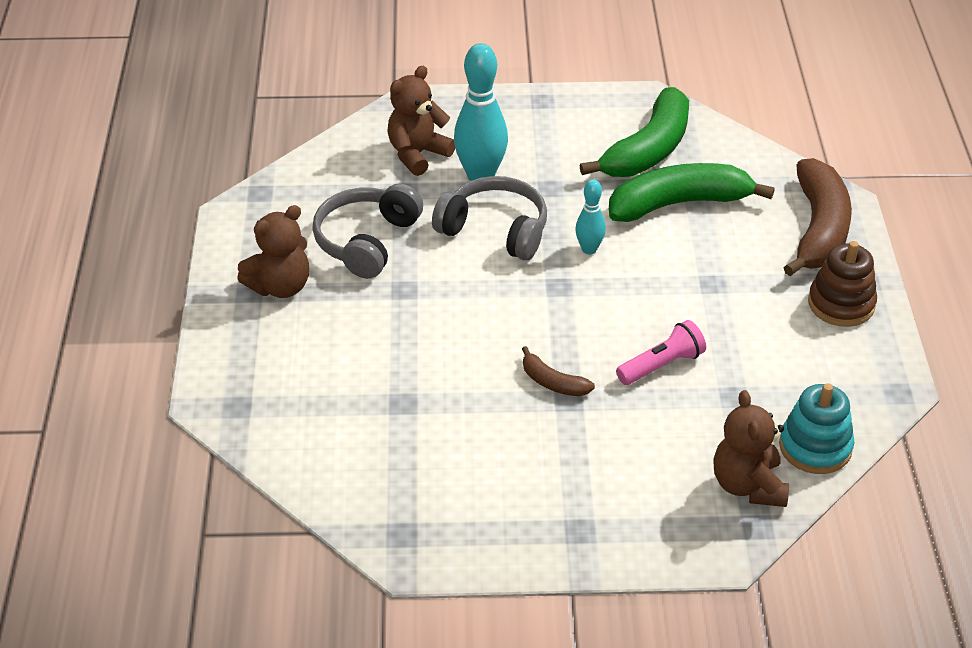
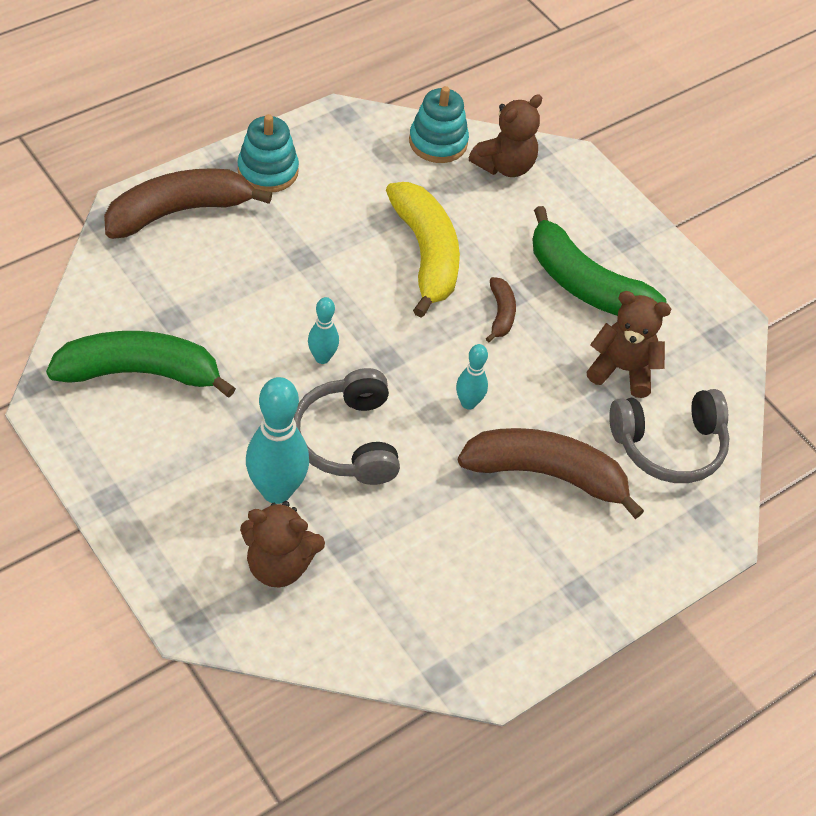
camera: 130 degrees left, 10 degrees up
(280, 286) = (552, 570): brown teddy bear -> brown teddy bear (622, 369)
(364, 326) = (546, 474): none -> brown banana
(367, 241) = (440, 535): grey headphones -> grey headphones (669, 445)
(473, 314) = (468, 403): none -> turquoise bowling pin
(662, 365) = (426, 254): pink flashlight -> yellow banana
(679, 203) = (209, 318): green banana -> green banana (584, 284)
(841, 304) = (268, 171): brown stacking toy -> turquoise stacking toy

